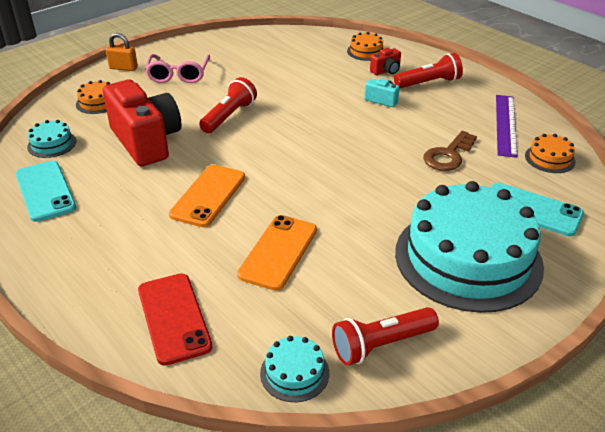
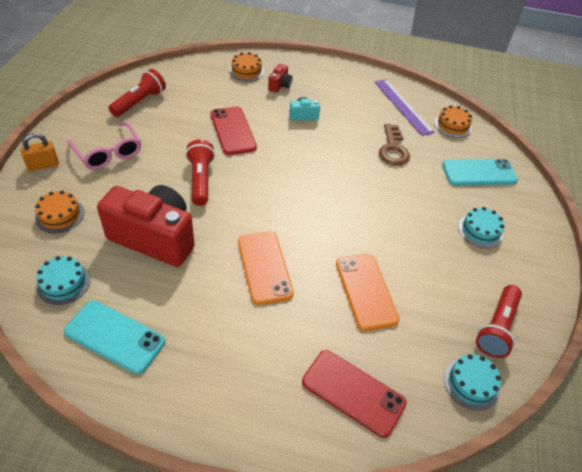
camera: 40 degrees left, 10 degrees up
(299, 91) = (233, 131): none -> red phone
(429, 83) = (320, 86): red flashlight -> red flashlight (139, 102)
(468, 258) = (480, 230): turquoise cake -> turquoise cake, size x0.40

